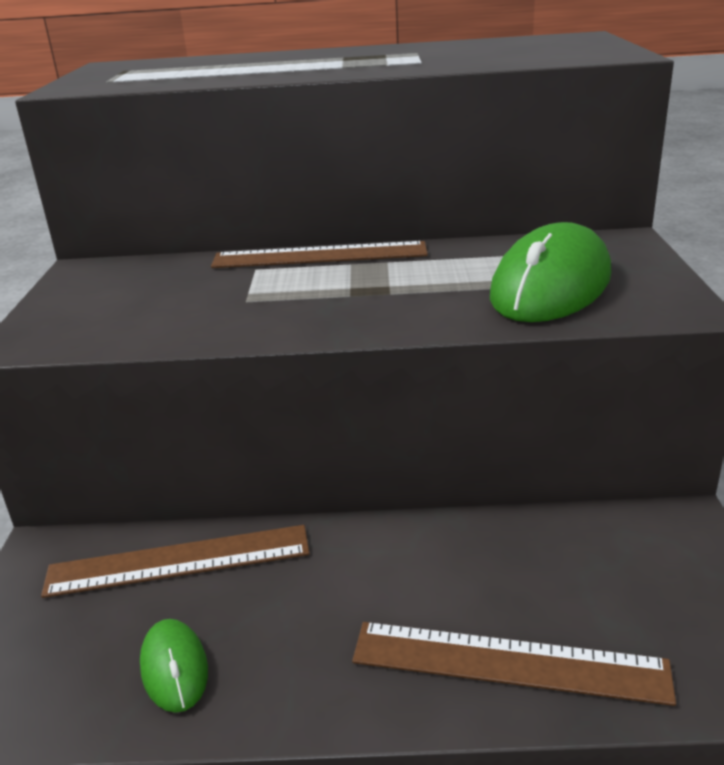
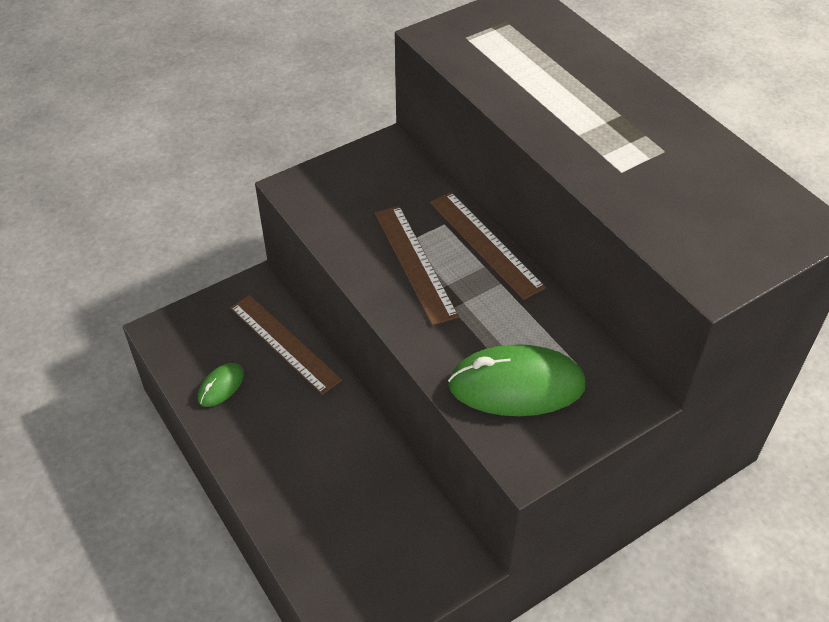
camera: 55 degrees right, 20 degrees up
(508, 662) = (298, 515): brown ruler -> brown ruler (414, 263)

